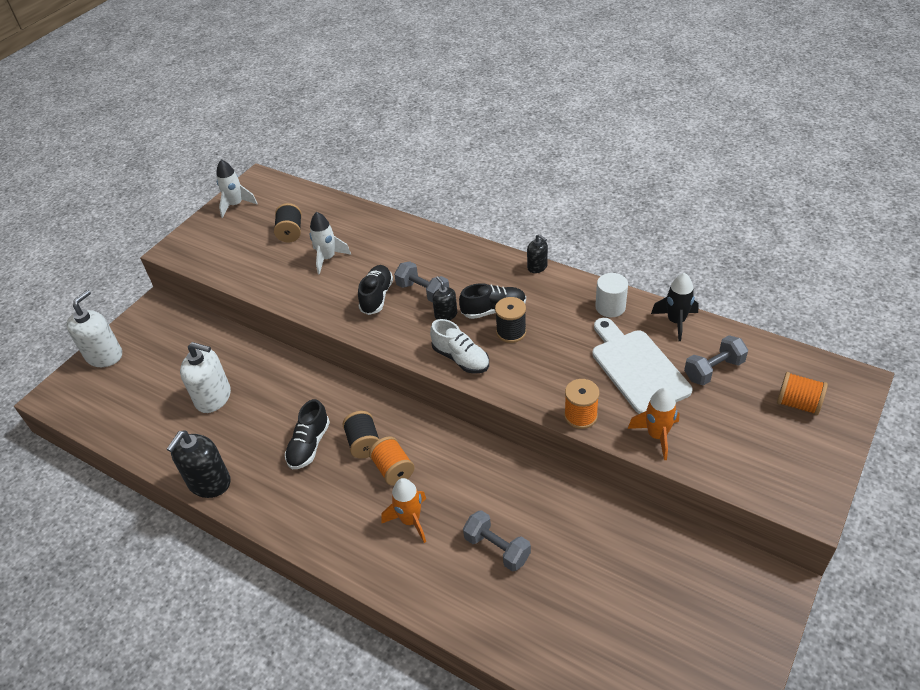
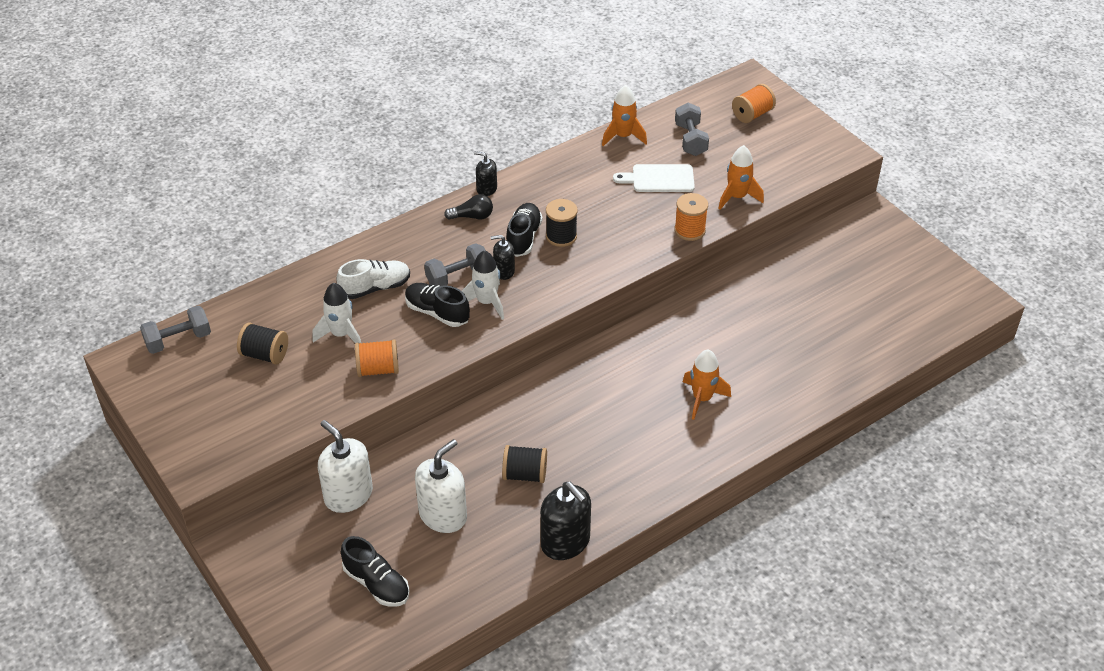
camera: 70 degrees left, 0 degrees up
(104, 356) = (289, 613): white soap dispenser -> white soap dispenser (348, 495)
(236, 205) = (160, 392): white rocket -> white rocket (486, 302)
(309, 445) = (566, 448): black shoe -> black shoe (376, 583)
(364, 443) = (591, 406): black spool -> black spool (525, 474)
(393, 470) = (637, 393): orange spool -> orange spool (378, 369)
(461, 358) = (571, 280): white shoe -> white shoe (375, 288)
(497, 548) = (762, 352): grey dumbbell -> grey dumbbell (178, 340)
(498, 272) = (472, 216): none -> black light bulb
(537, 267) = (486, 189): black soap dispenser -> black soap dispenser turned 135 degrees counterclockwise
(610, 307) = (576, 165): white cylinder -> none
(637, 368) = (659, 179): white cutting board -> white cutting board, size x0.66
(676, 322) = (623, 136): black rocket -> orange rocket

